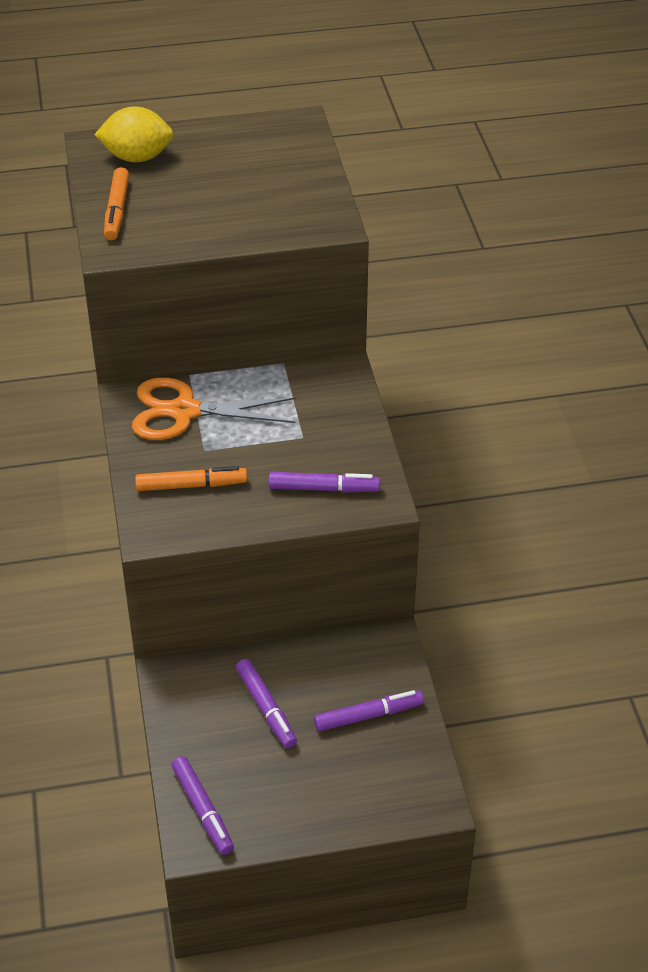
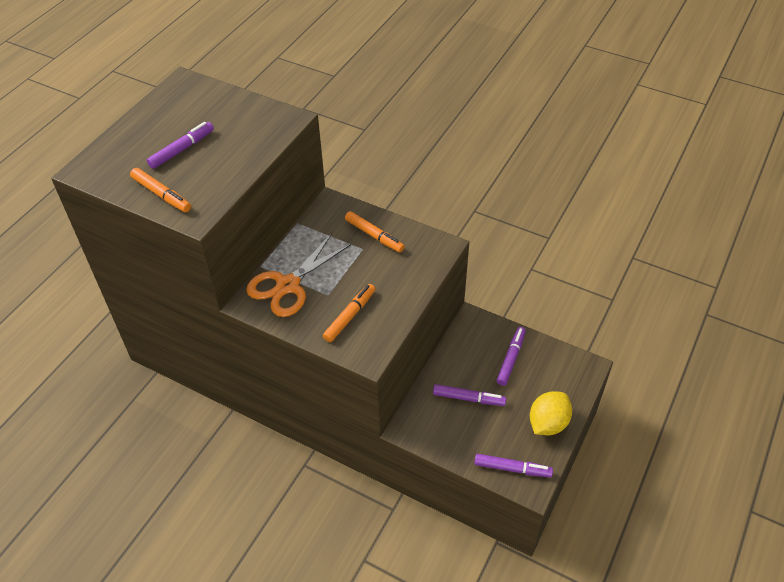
camera: 50 degrees left, 5 degrees up
(137, 157) = (123, 160): yellow lemon -> yellow lemon (548, 423)
(324, 489) = (410, 263): purple marker -> purple marker (182, 149)
(333, 435) = (374, 236): none -> orange marker

